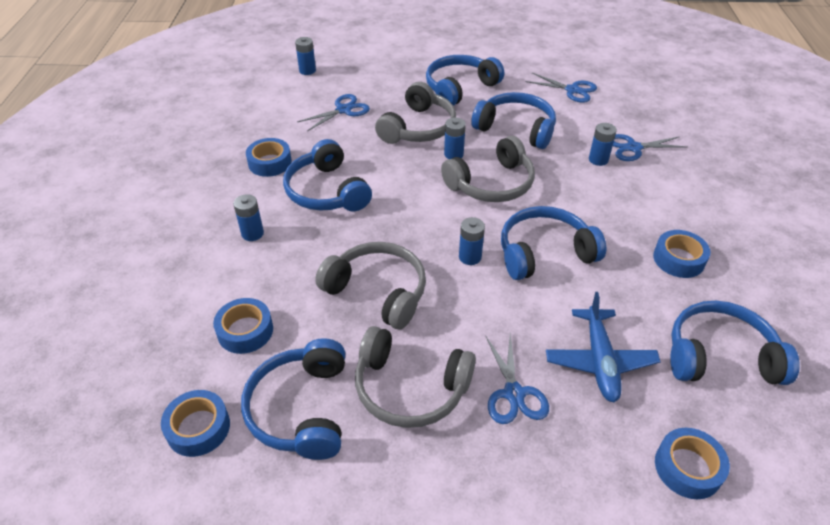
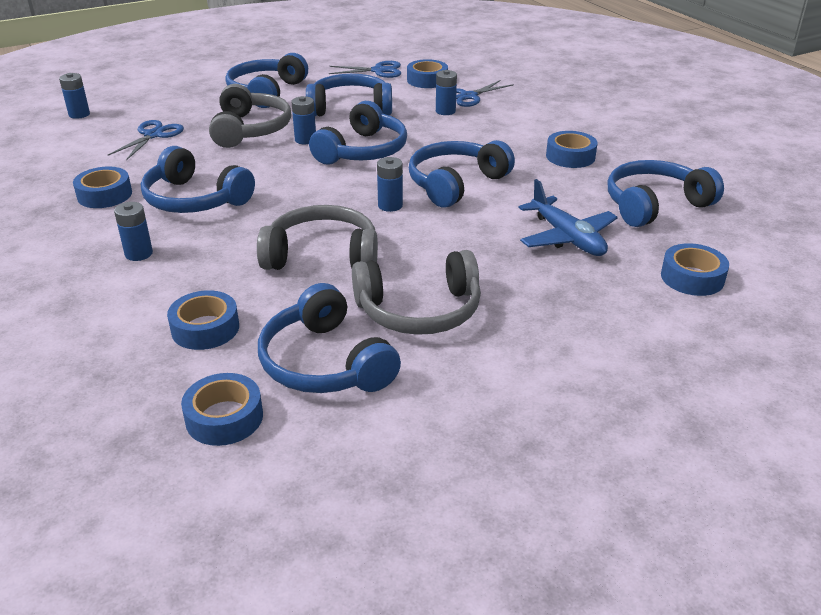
camera: 30 degrees left, 10 degrees down
(491, 184) = (363, 151): grey headphones -> blue headphones
(513, 393) = (516, 282): blue scissors -> none
(608, 115) = (427, 80): none -> blue tape

